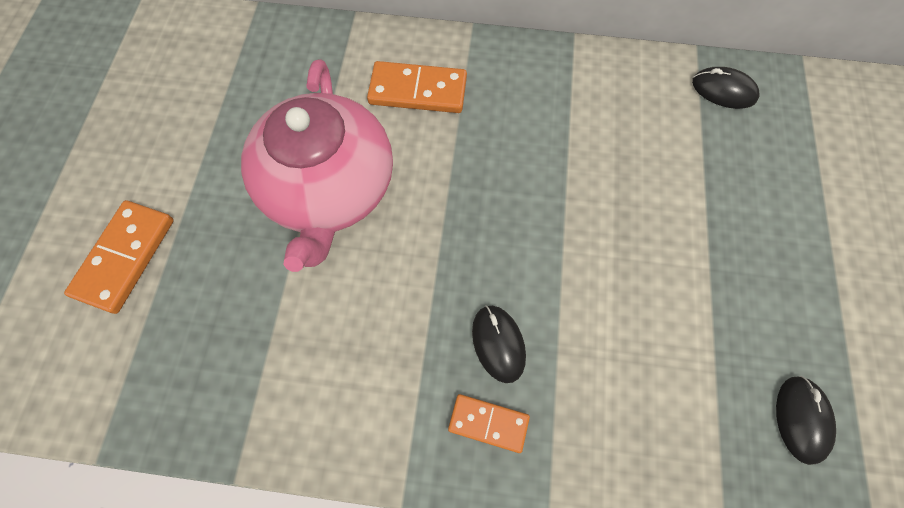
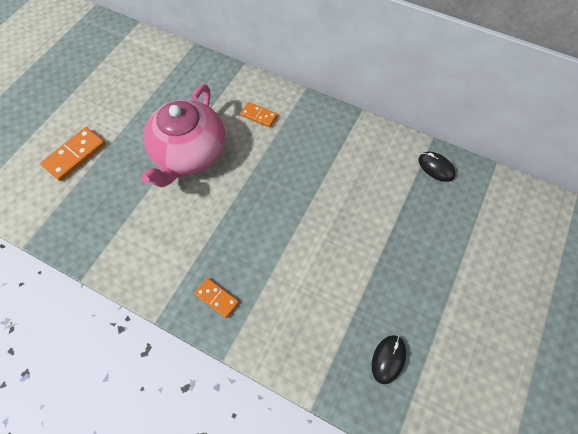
camera: 20 degrees right, 5 degrees down
(418, 91) = (258, 116): orange domino -> orange domino, size x0.62
(498, 343) = (240, 261): black mouse -> none

